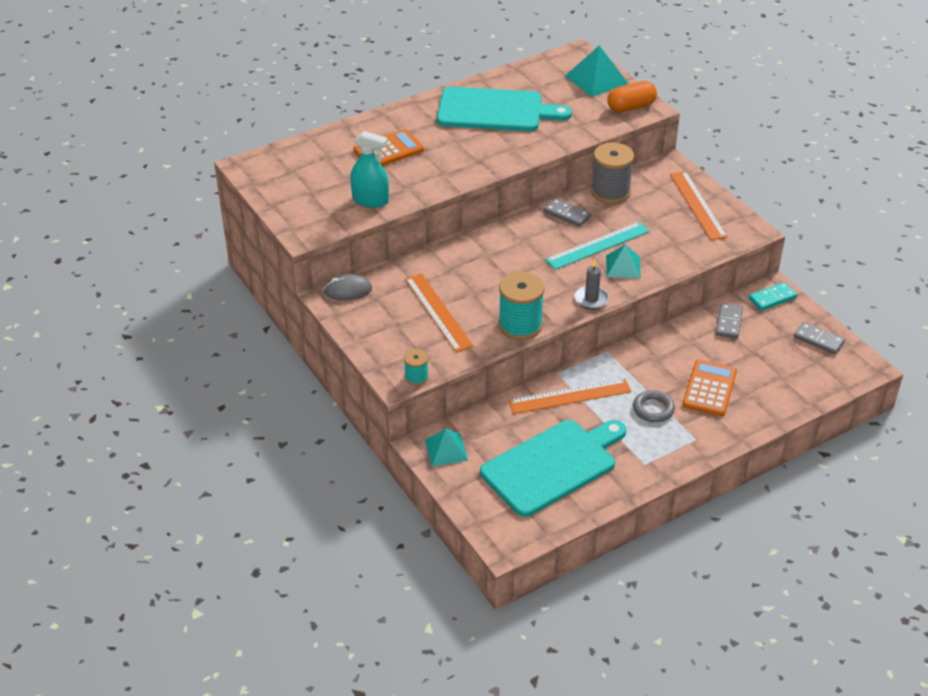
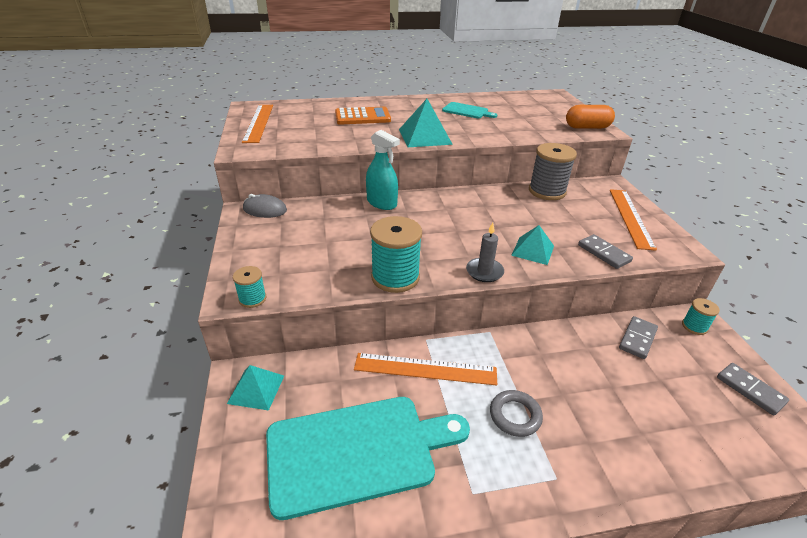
camera: 20 degrees right, 5 degrees down
(370, 200) = (317, 141): turquoise spray bottle -> turquoise spray bottle (382, 203)
(438, 312) = (326, 245): orange ruler -> orange ruler (258, 122)
(495, 111) = (467, 111): turquoise cutting board -> turquoise cutting board, size x0.48
(566, 214) = (498, 198): grey domino -> grey domino (604, 253)
(596, 79) = (563, 108): turquoise pyramid -> turquoise pyramid (425, 136)
(598, 245) = (515, 227): turquoise ruler -> none
(709, 388) = (594, 411): orange calculator -> none
(772, 298) = (694, 326): turquoise domino -> turquoise spool

